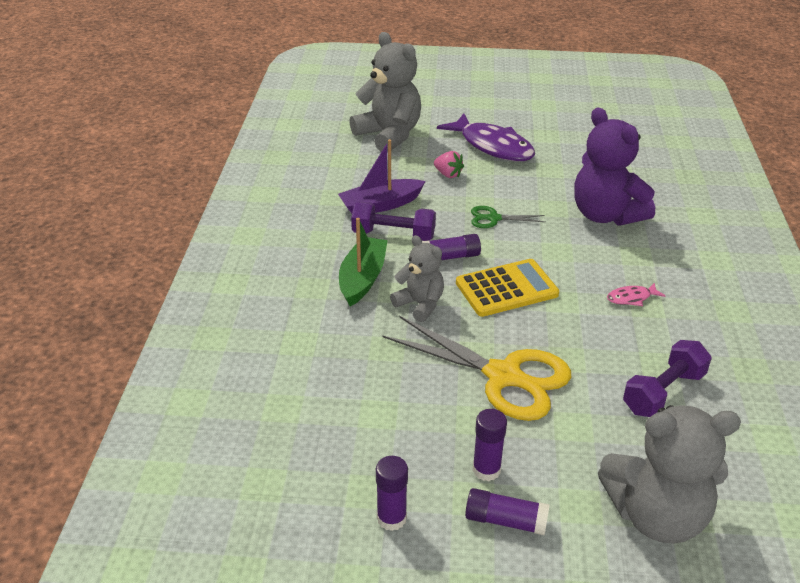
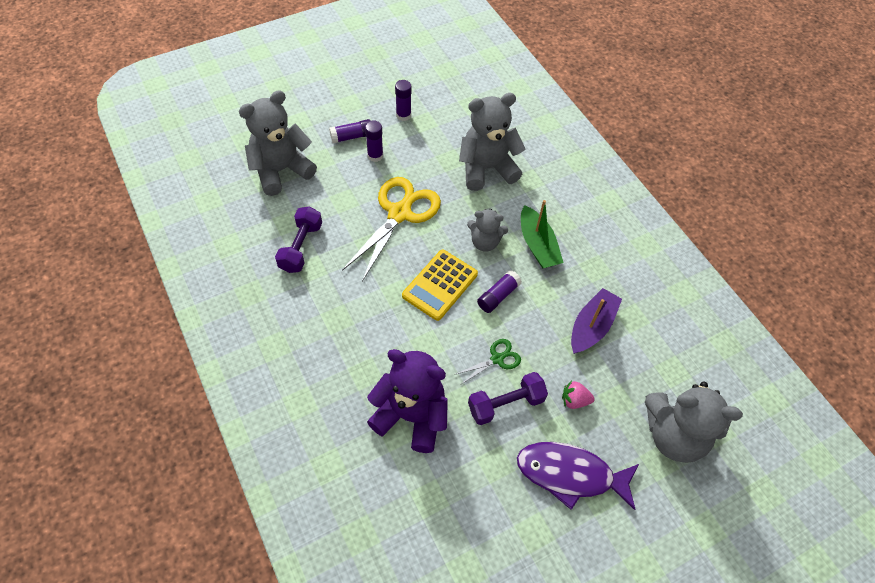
camera: 145 degrees right, 20 degrees up
(338, 379) = (486, 168): none -> grey teddy bear
(393, 235) = (554, 298): purple dumbbell -> purple dumbbell (506, 404)
(503, 376) = (399, 213): yellow scissors -> yellow scissors turned 120 degrees clockwise
(631, 298) = (350, 321): pink fish -> none

